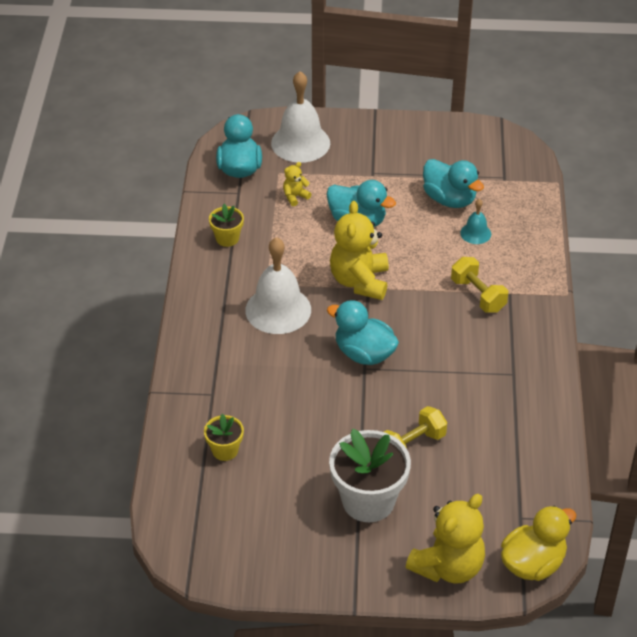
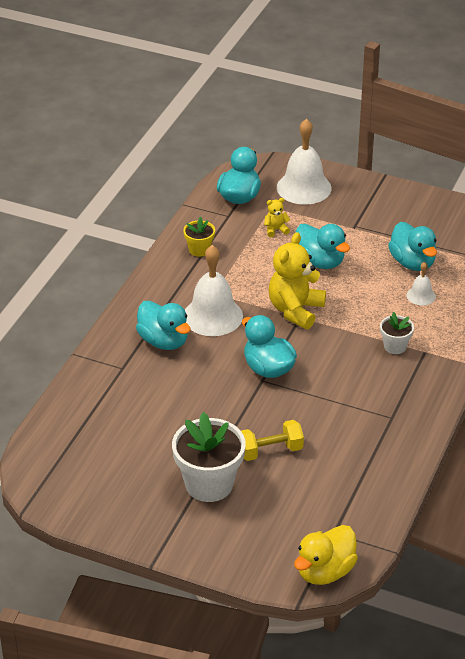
camera: 20 degrees right, 5 degrees down
(225, 450) = (110, 414): yellow flower pot -> none
(241, 352) = (164, 341): none -> turquoise duck
(448, 567) = (249, 553): yellow teddy bear -> none
(475, 233) = (421, 296): turquoise bell -> white bell
(478, 295) = (395, 346): yellow dumbbell -> white flower pot
(533, 563) = (325, 571): yellow duck -> yellow duck turned 150 degrees clockwise

